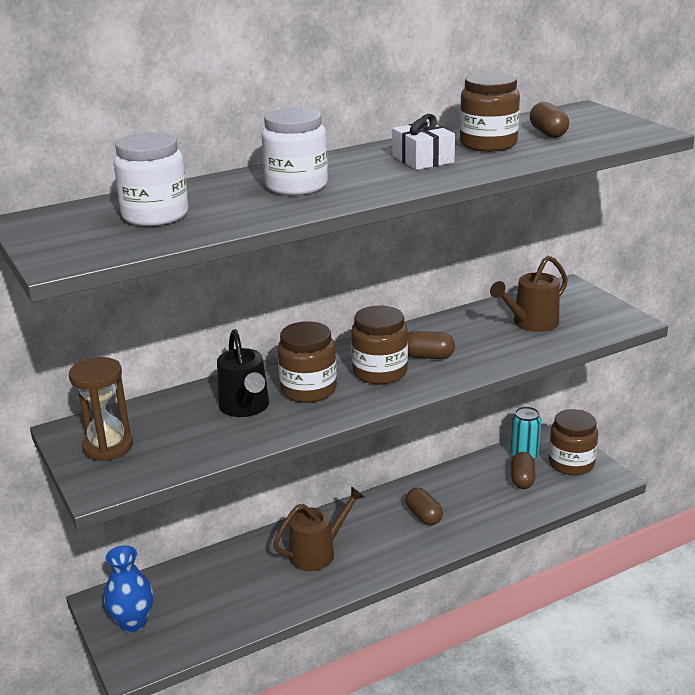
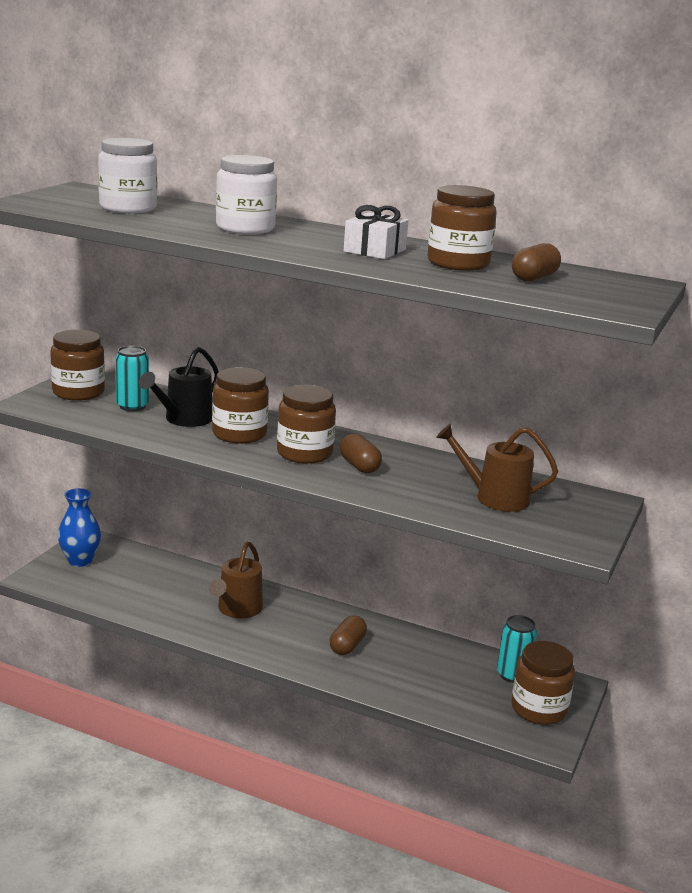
camera: 50 degrees right, 5 degrees down
(108, 447) = (78, 392): brown hourglass -> brown jar
(181, 426) = (132, 406): none -> turquoise can
(317, 553) = (237, 609): brown watering can -> brown watering can turned 90 degrees clockwise
(522, 479) = (471, 685): brown capsule -> none

